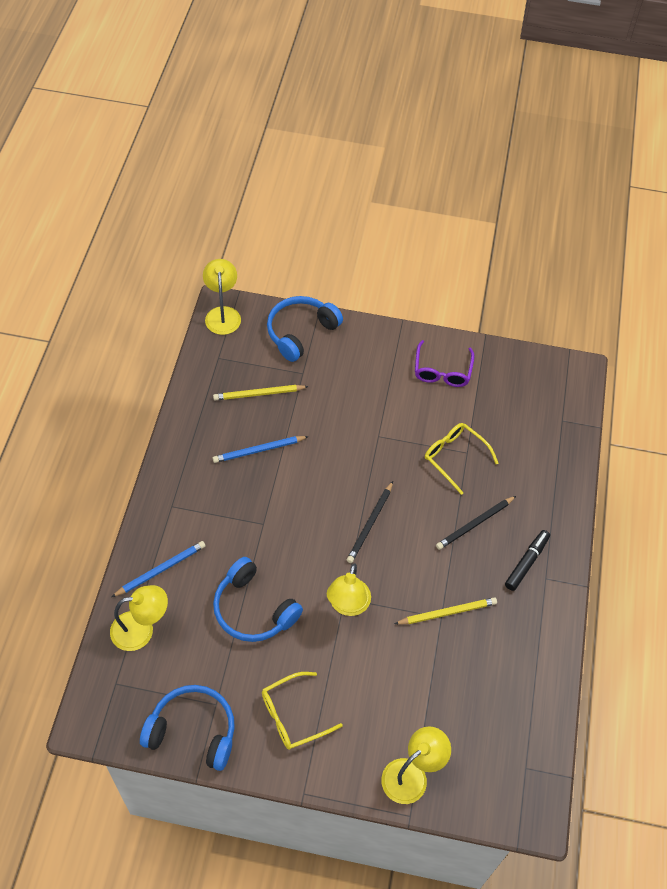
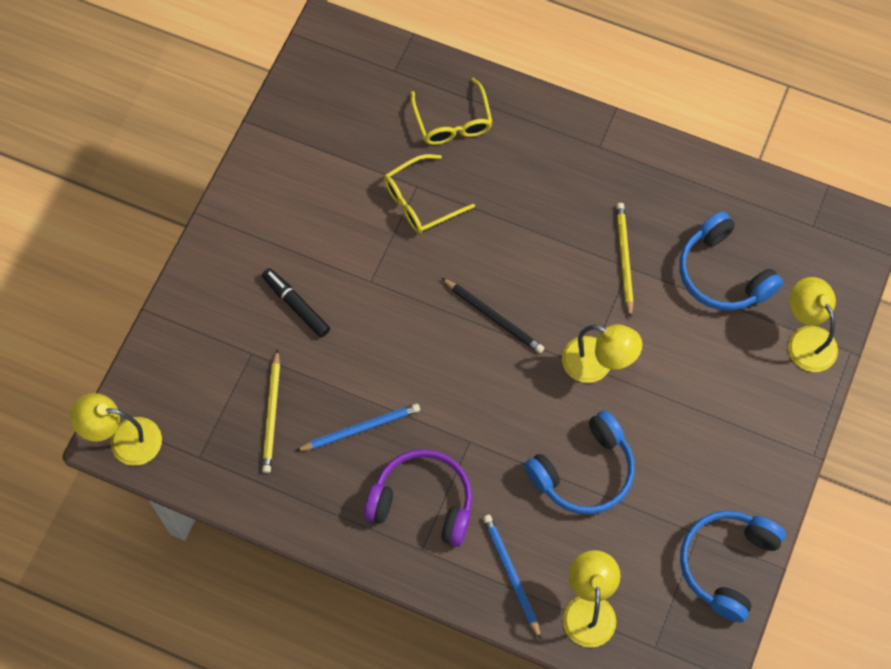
camera: 75 degrees left, 10 degrees up
(209, 500) = (423, 501): none -> purple headphones
(259, 450) = (360, 428): blue pencil -> blue pencil turned 105 degrees counterclockwise
(293, 716) = (723, 450): yellow glasses -> yellow glasses (452, 122)
(300, 332) = (183, 343): blue headphones -> blue headphones (722, 274)
(442, 371) = (290, 185): purple glasses -> none
(475, 524) = (516, 202): black pencil -> none
(526, 563) = (576, 161): black marker -> black marker (296, 306)

